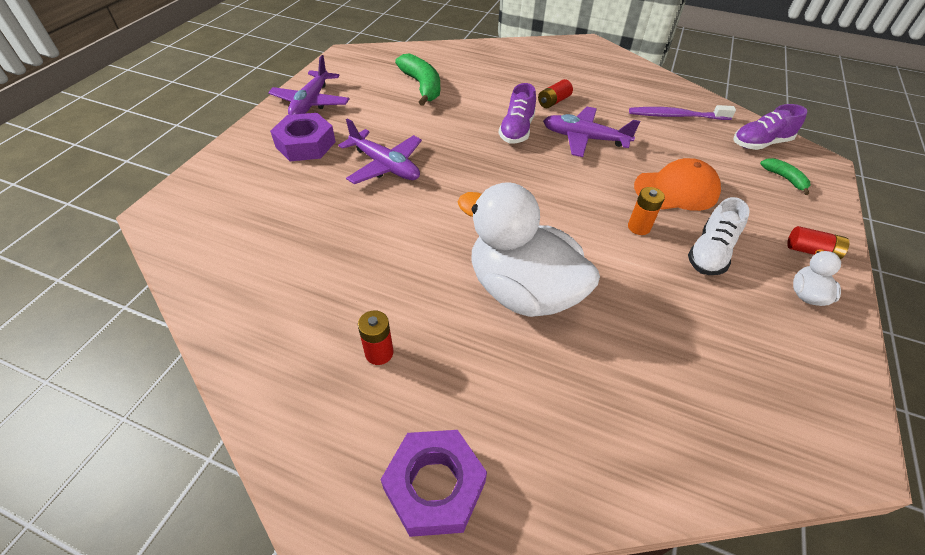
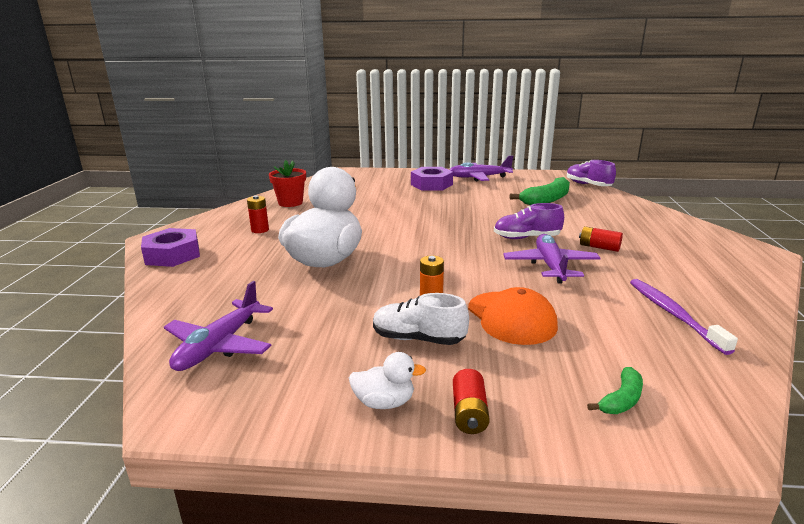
camera: 75 degrees right, 25 degrees down
(272, 301) = (290, 203): none -> red flower pot
(385, 166) = (429, 205): purple plane -> purple plane (219, 346)
(760, 143) = (694, 381): purple shoe -> purple shoe (588, 185)

